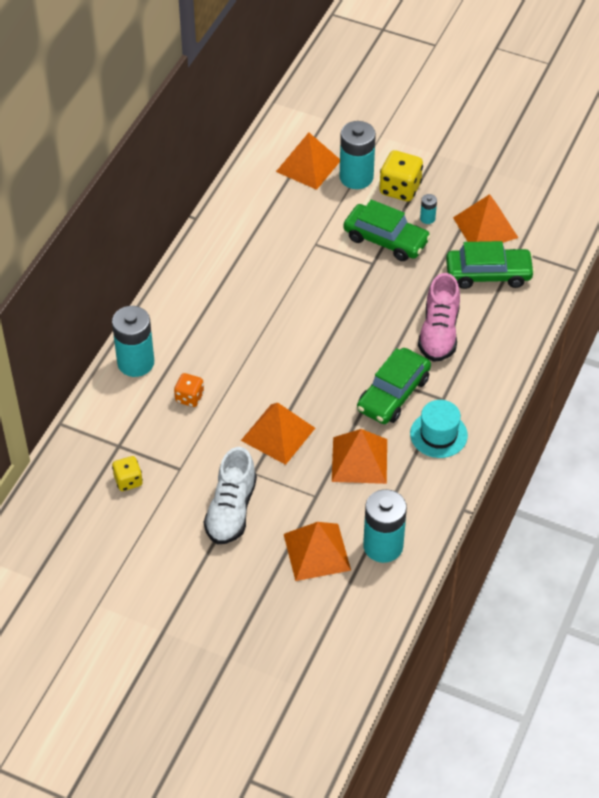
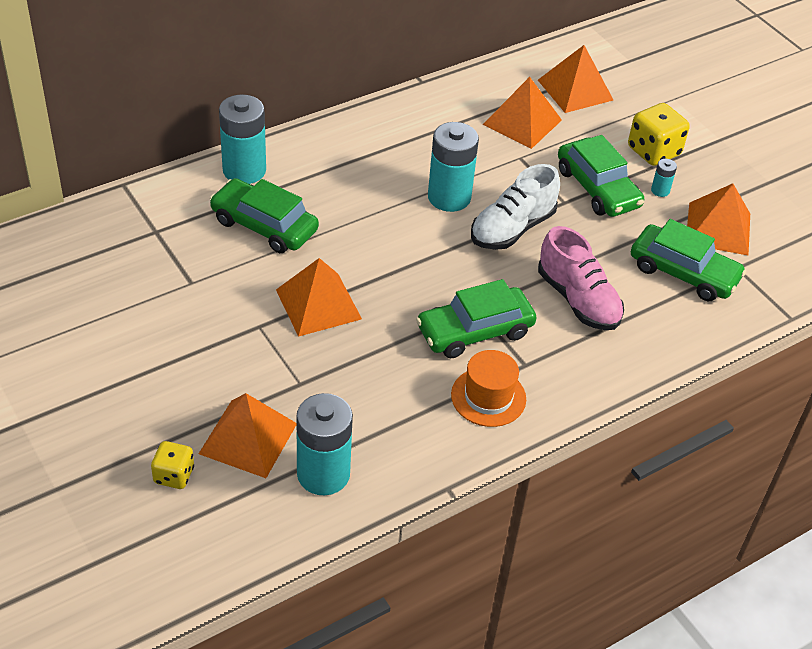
camera: 30 degrees right, 5 degrees down
(128, 481) = (132, 266): yellow dice -> yellow dice (174, 475)
(189, 397) = (264, 225): orange dice -> green car
(231, 510) = (202, 348): white shoe -> white shoe (512, 228)
(356, 177) = (616, 121): turquoise battery -> turquoise battery (449, 197)
(359, 460) = (379, 374): orange pyramid -> orange pyramid (522, 122)
(438, 434) = (488, 397): turquoise hat -> orange hat
(439, 333) = (578, 300): pink shoe -> pink shoe turned 75 degrees counterclockwise

